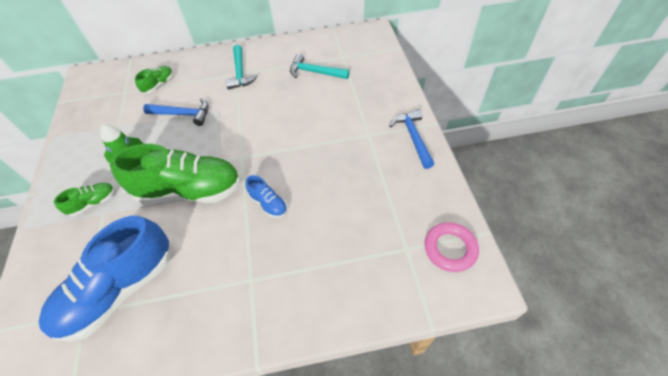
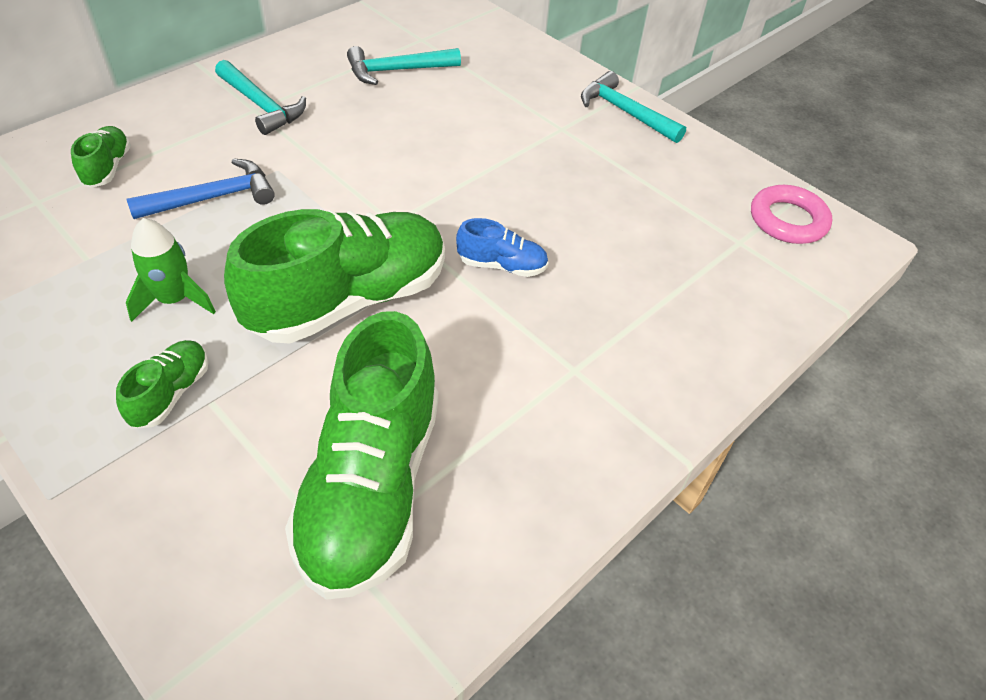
camera: 40 degrees left, 5 degrees down
(119, 290) = (371, 487): blue shoe -> green shoe
(413, 137) = (625, 112): blue hammer -> turquoise hammer

